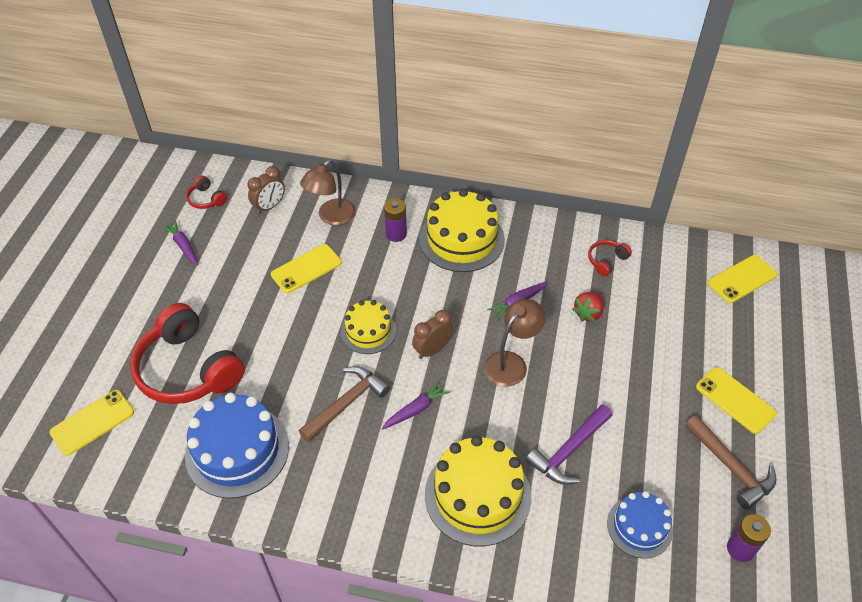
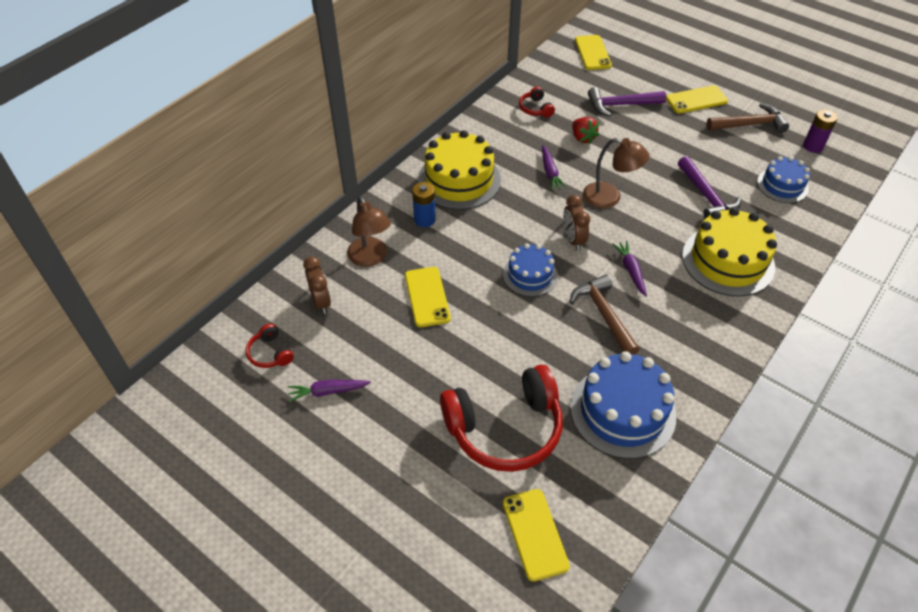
camera: 65 degrees left, 0 degrees up
(206, 199) = (270, 353): red headphones -> red headphones turned 75 degrees clockwise
(368, 331) = (530, 275): yellow cake -> blue cake
(396, 234) = (424, 220): purple battery -> blue battery
(511, 362) = (609, 197): brown lamp -> brown lamp turned 135 degrees clockwise
(669, 331) = (621, 105): none -> purple hammer

